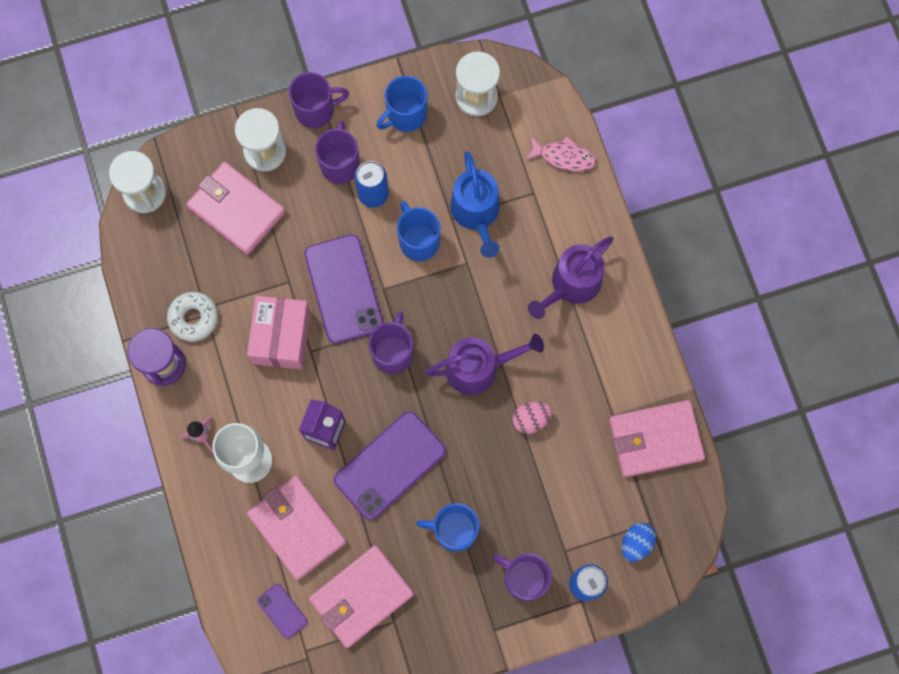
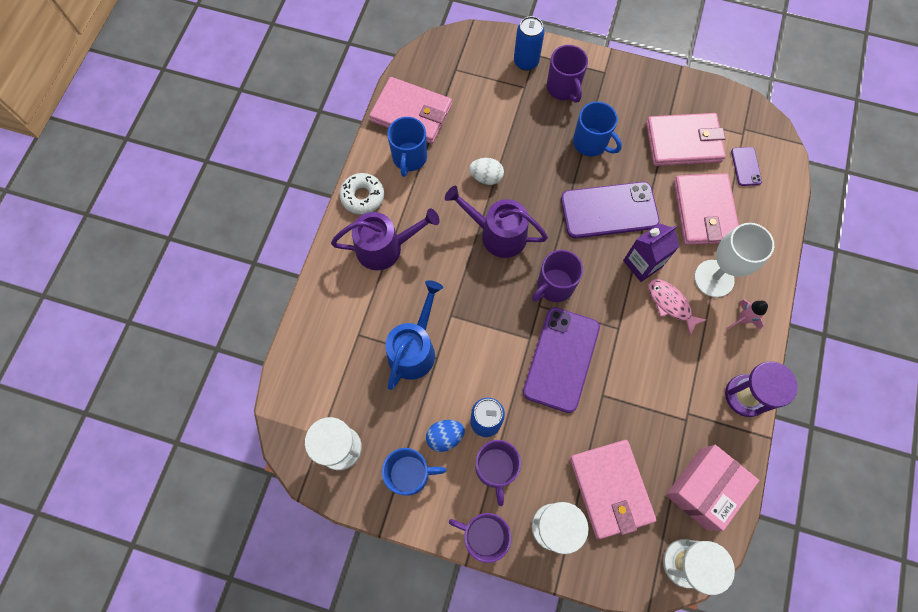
camera: 145 degrees left, 5 degrees down
(193, 318) = (700, 417): white donut -> white donut (362, 197)
(281, 337) = (635, 354): pink box -> pink box (703, 488)
(340, 164) = (495, 468): purple mug -> purple mug turned 45 degrees counterclockwise
(418, 241) = (475, 358): blue mug -> blue mug (409, 158)
(531, 419) = (486, 177): pink egg -> white egg
(563, 157) = (312, 347): pink fish -> pink fish (670, 304)
(636, 543) = (474, 64): blue egg -> blue egg (445, 437)

